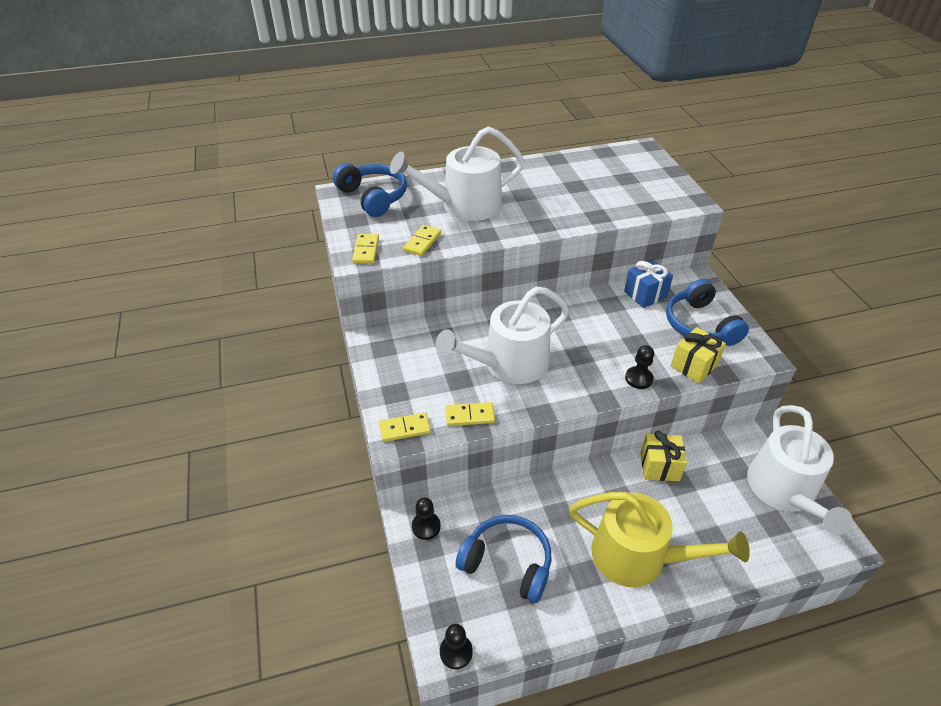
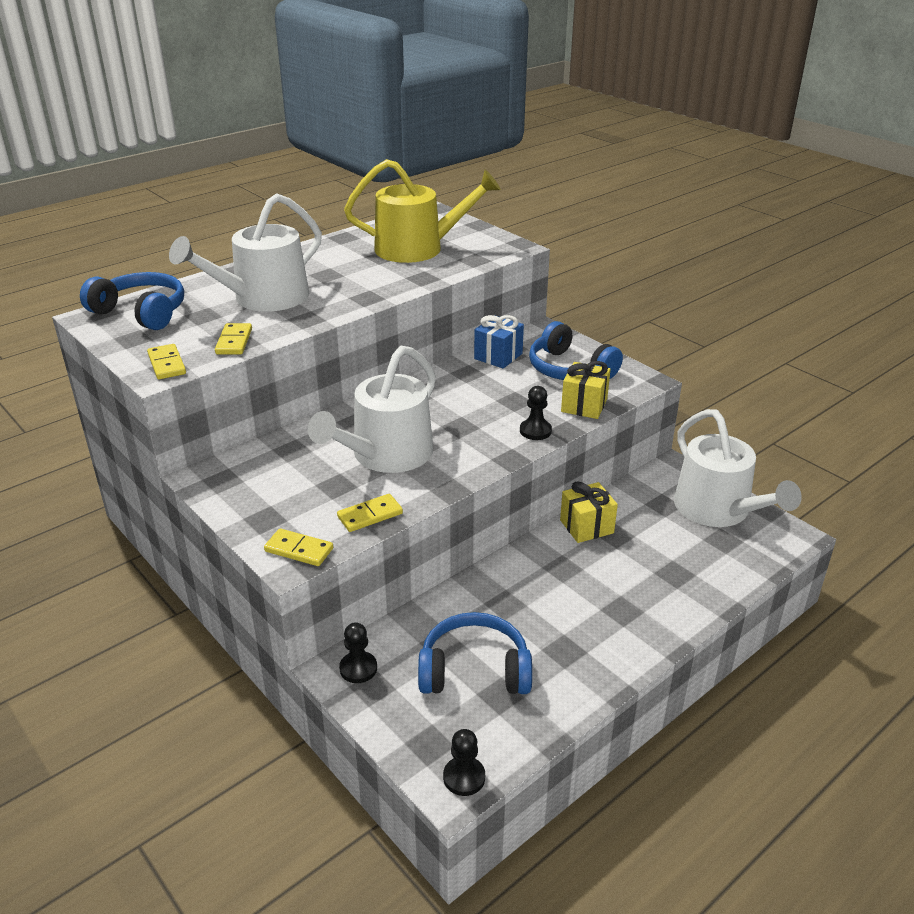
camera: 25 degrees left, 10 degrees down
(405, 429) = (299, 550): yellow domino -> yellow domino turned 60 degrees clockwise
(638, 556) = (610, 614): yellow watering can -> yellow watering can (417, 248)

